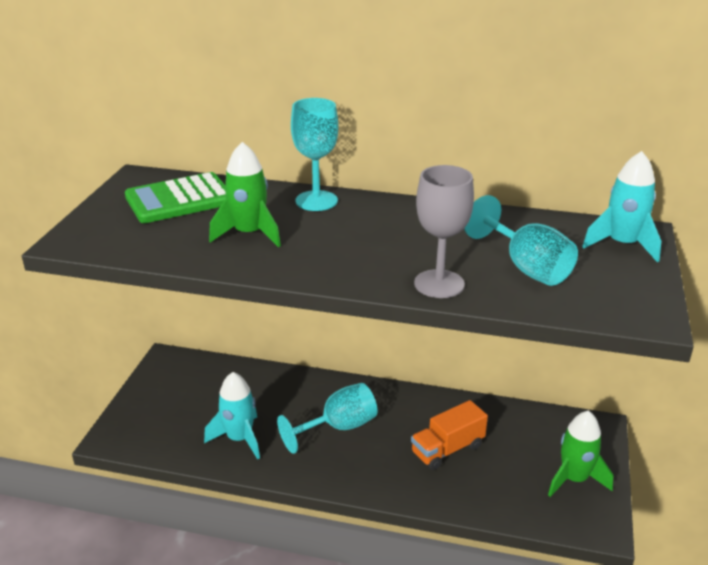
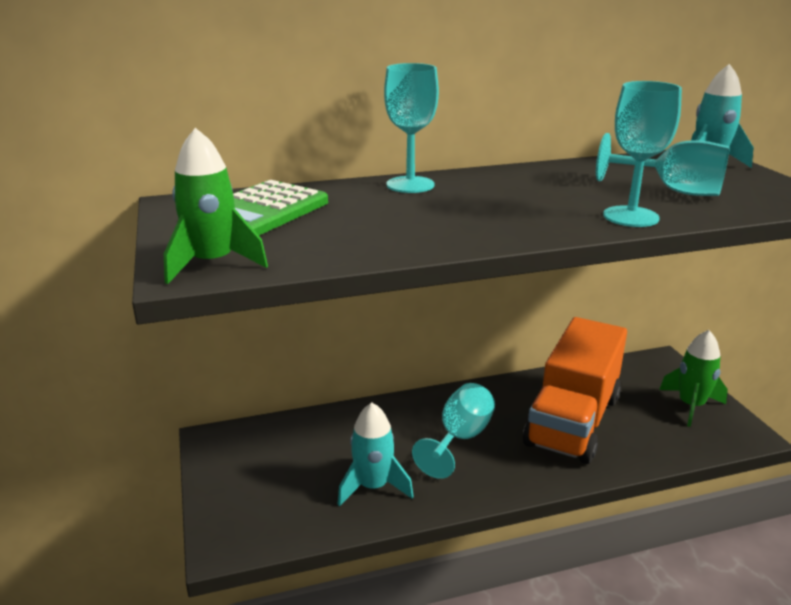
camera: 30 degrees left, 5 degrees down
(249, 234) = (389, 221): green rocket -> green rocket (212, 264)
(439, 284) = (630, 217): grey goblet -> turquoise goblet
(447, 449) = (573, 420): orange truck -> orange truck, size x1.92

